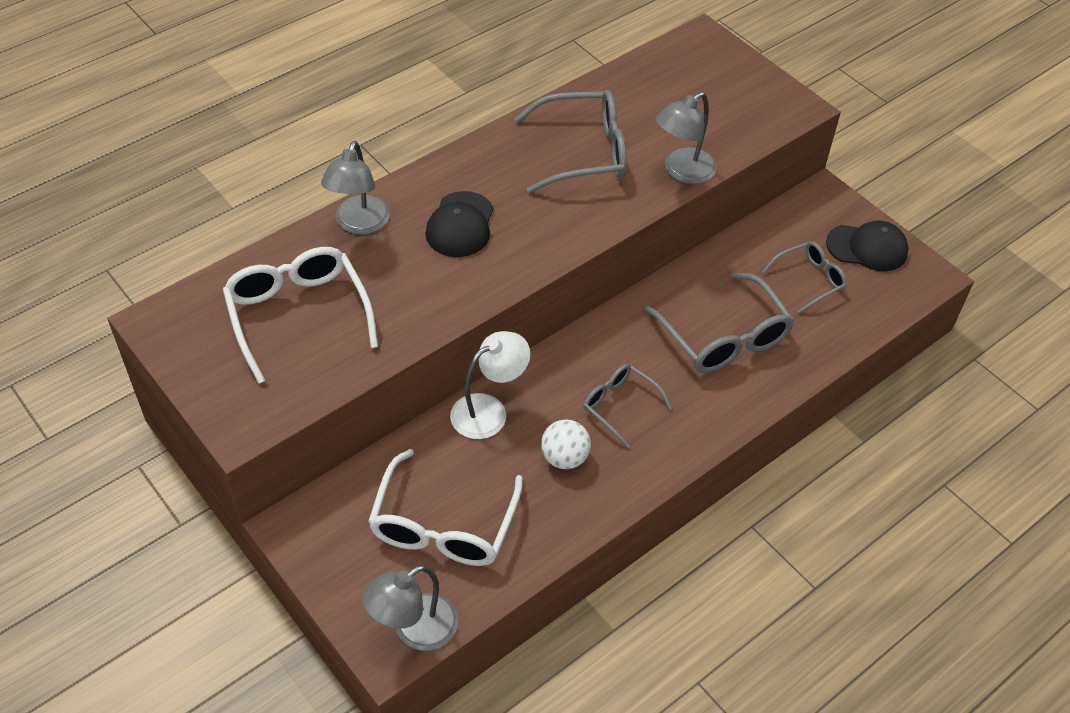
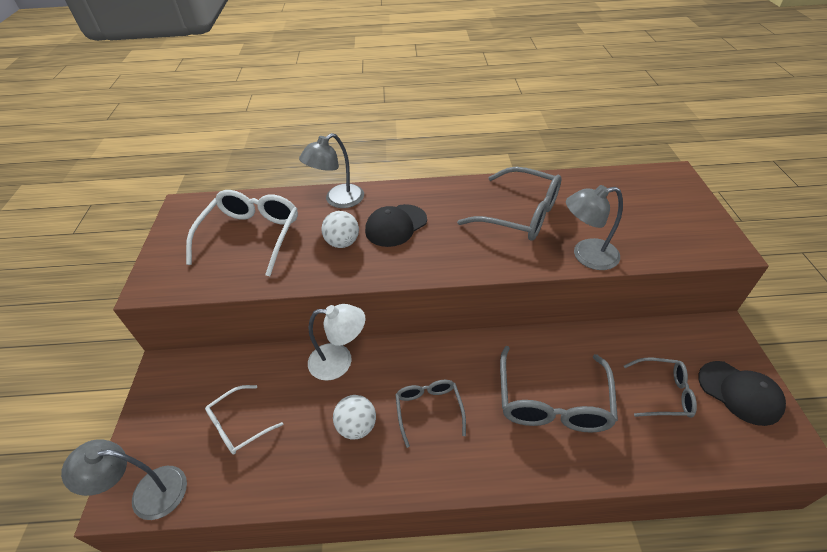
camera: 40 degrees right, 5 degrees down
(419, 272) = (342, 243): none -> white ball
(443, 525) = (239, 425): white glasses -> white glasses, size x0.59

